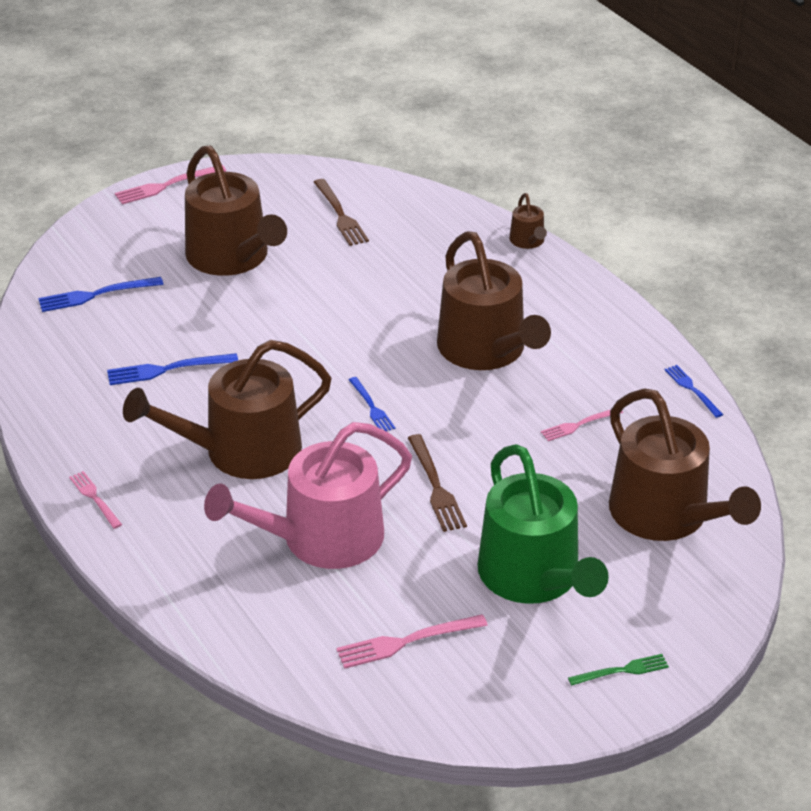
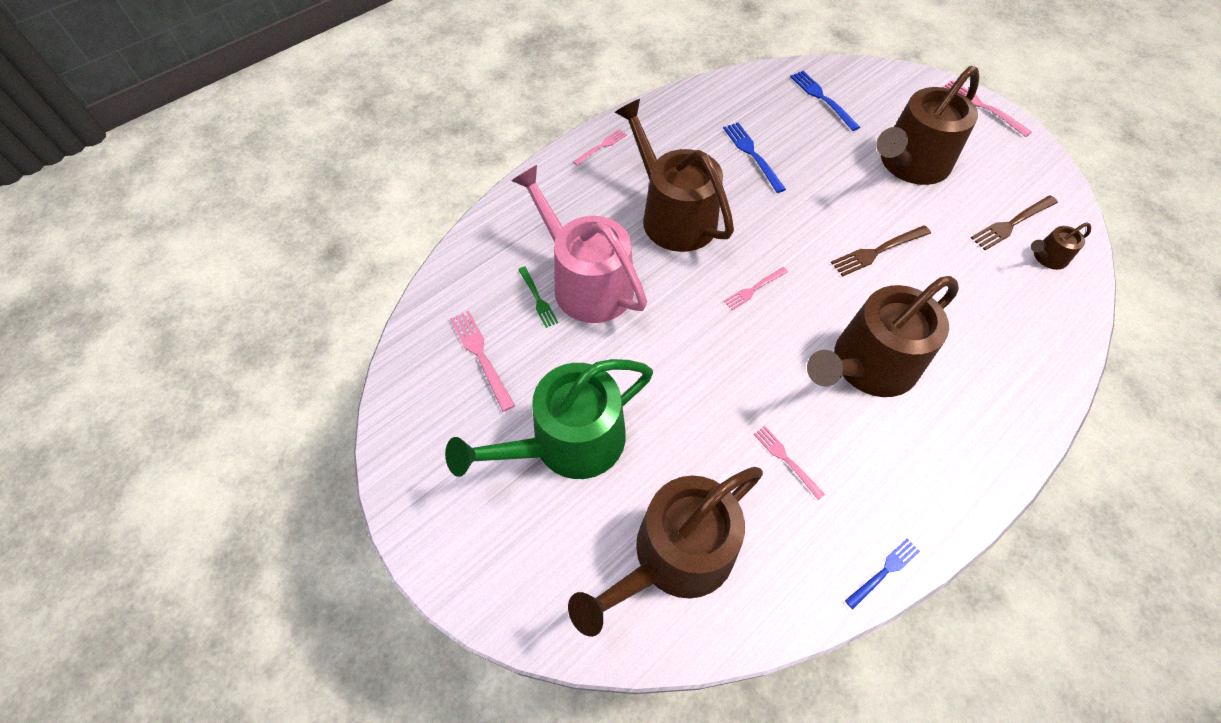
camera: 80 degrees right, 20 degrees up
(371, 407) = (754, 289): blue fork -> pink fork
(436, 487) = (665, 351): brown fork -> brown fork (877, 251)
(528, 241) = (1062, 381): brown watering can -> brown watering can (1047, 257)
(622, 670) = (460, 529): green fork -> green fork (538, 299)

